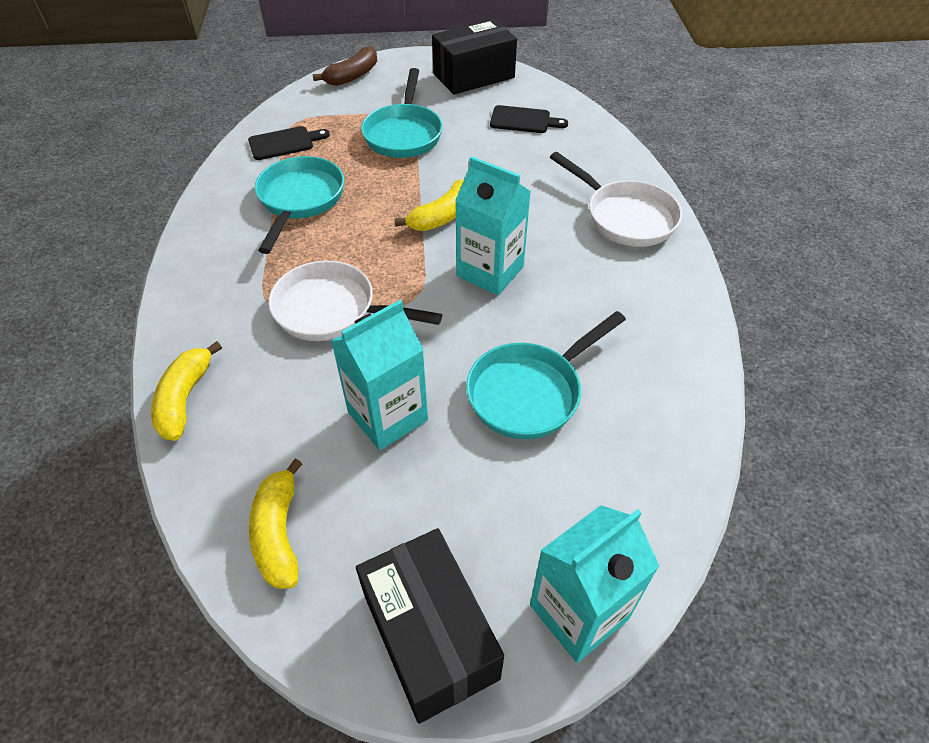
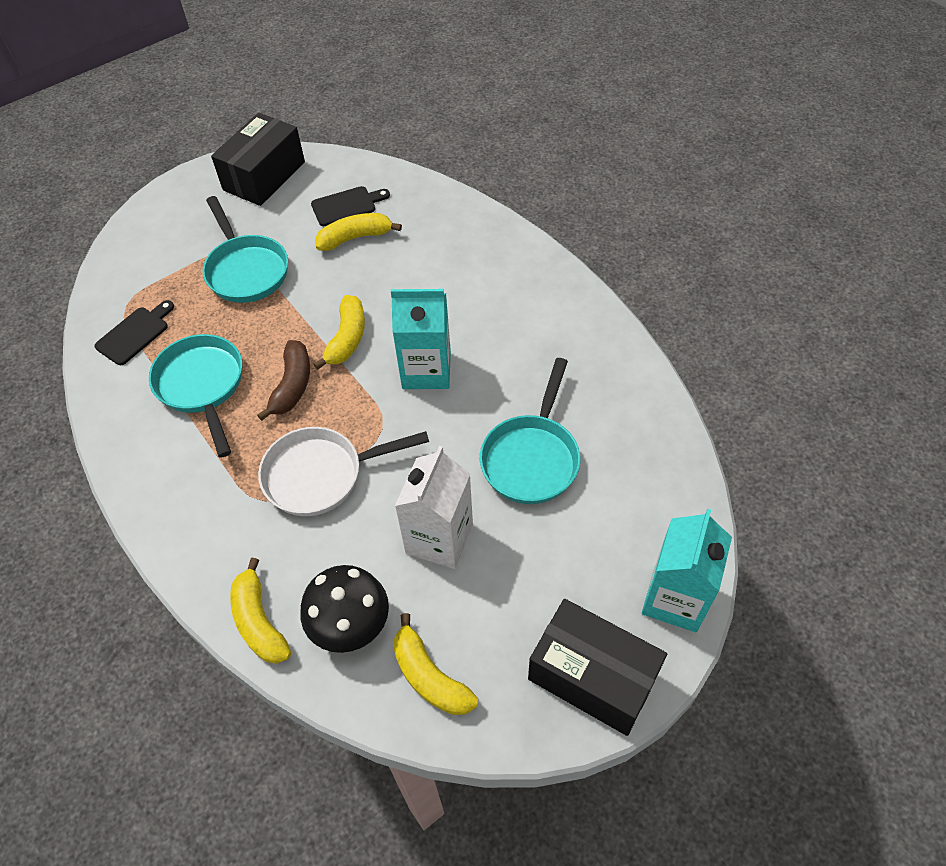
camera: 30 degrees left, 5 degrees up
(252, 445) = (350, 625): none -> black mushroom
(352, 76) = (142, 227): brown banana -> brown banana (292, 386)
(387, 416) = (439, 538): turquoise carton -> white carton
(511, 146) = (355, 238): none -> yellow banana
(625, 217) = (499, 264): white pan -> none

